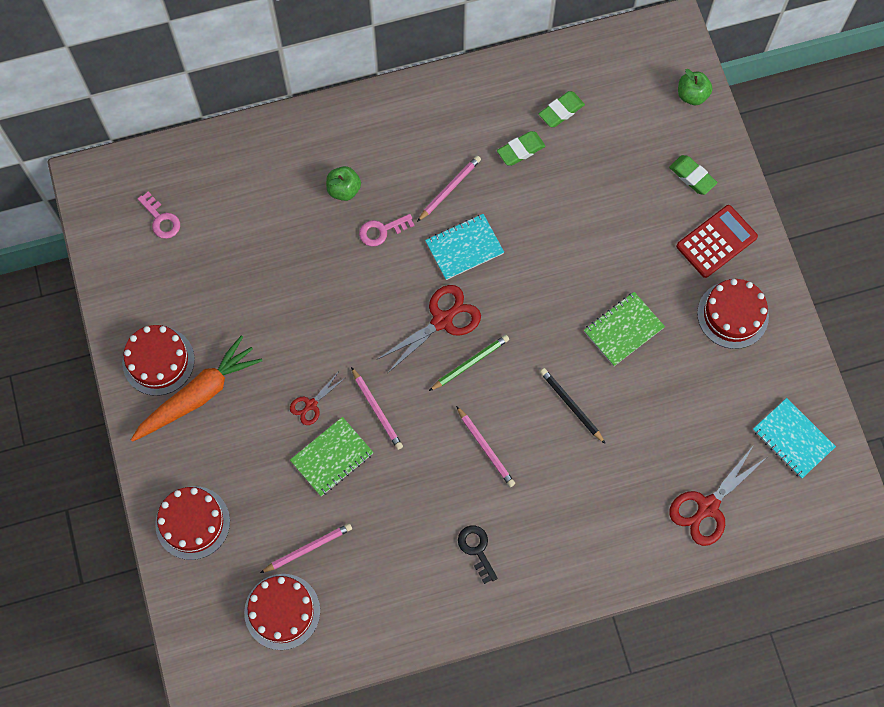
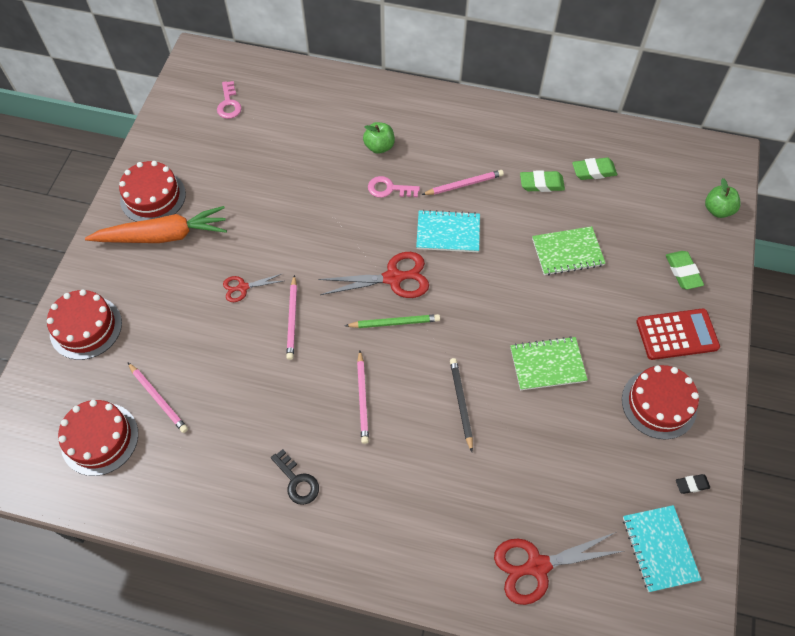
camera: 30 degrees right, 10 degrees down
(308, 548) = (158, 399): pink pencil -> pink pencil turned 45 degrees clockwise
(332, 457) = (230, 336): green notebook -> green notebook (567, 252)
(476, 549) = (297, 481): black key -> black key turned 135 degrees clockwise
(792, 371) = (691, 484): none -> black eraser

